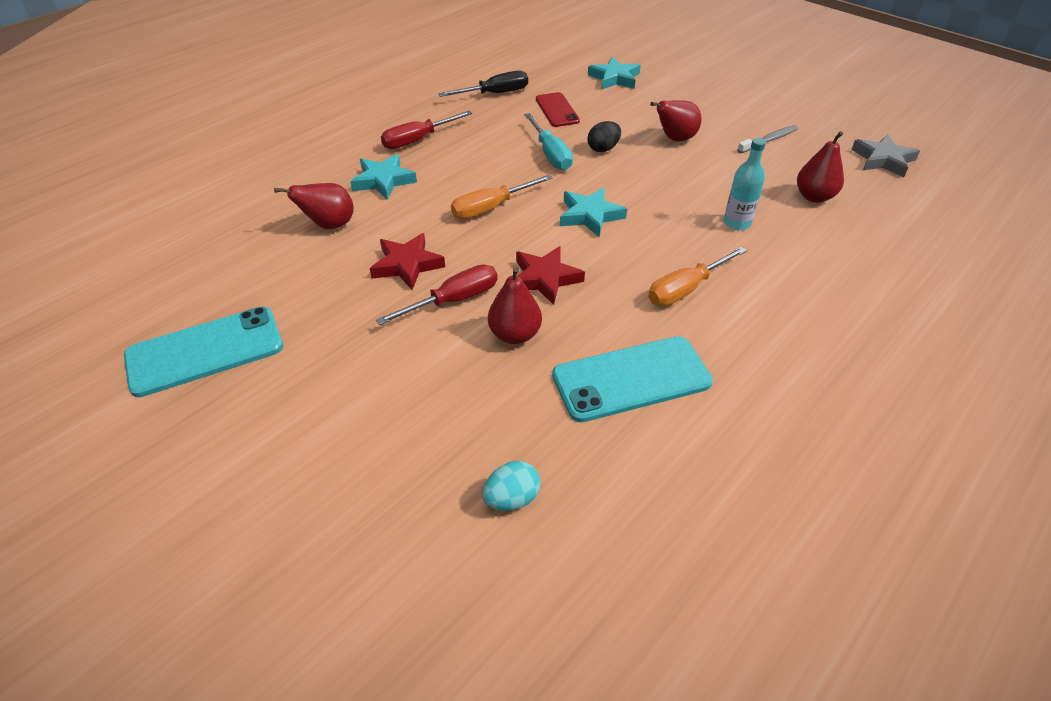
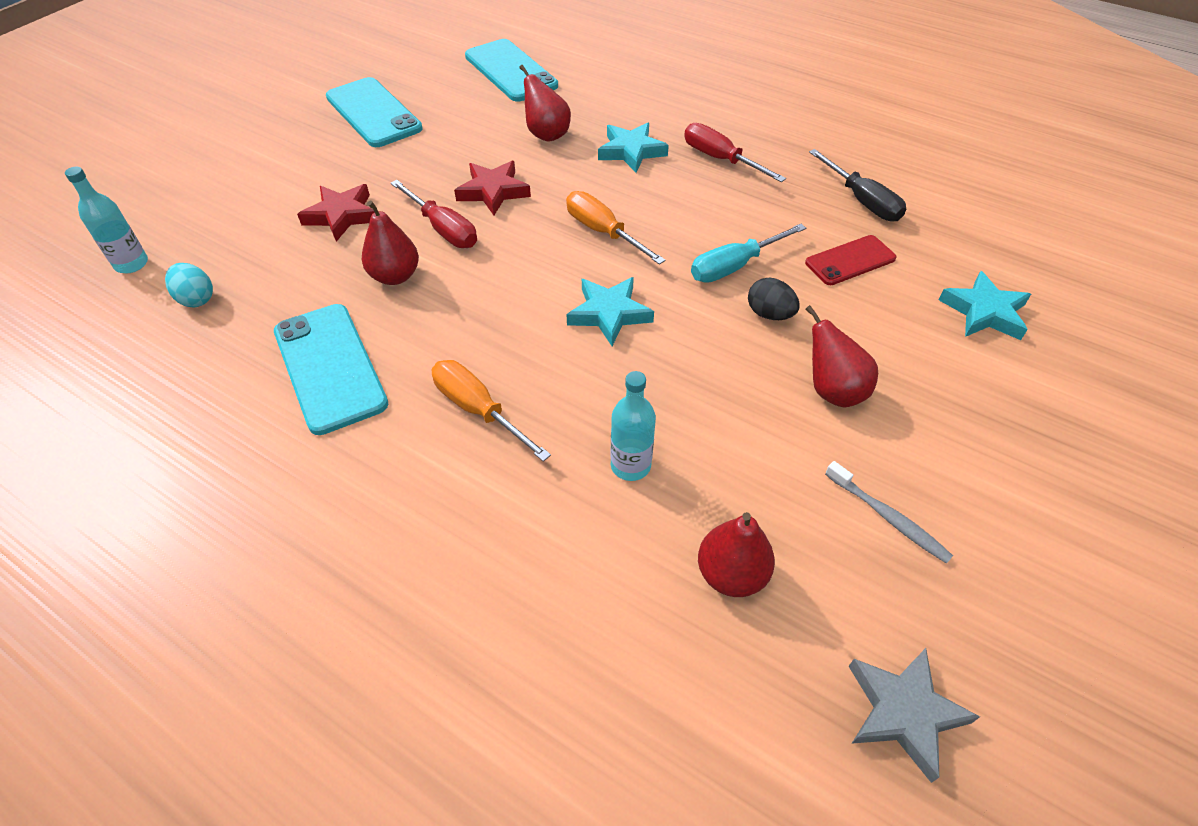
camera: 80 degrees right, 5 degrees up
(191, 239) = (510, 71): none -> turquoise phone
(426, 581) = (131, 264): none -> turquoise bottle
(544, 278) = (484, 287): red star -> red star (342, 215)

